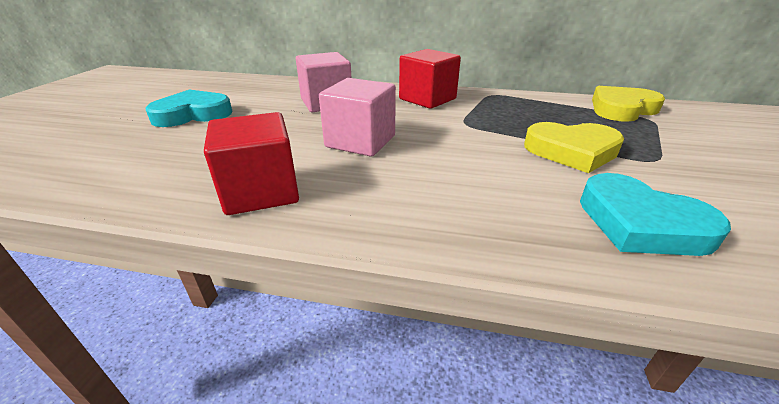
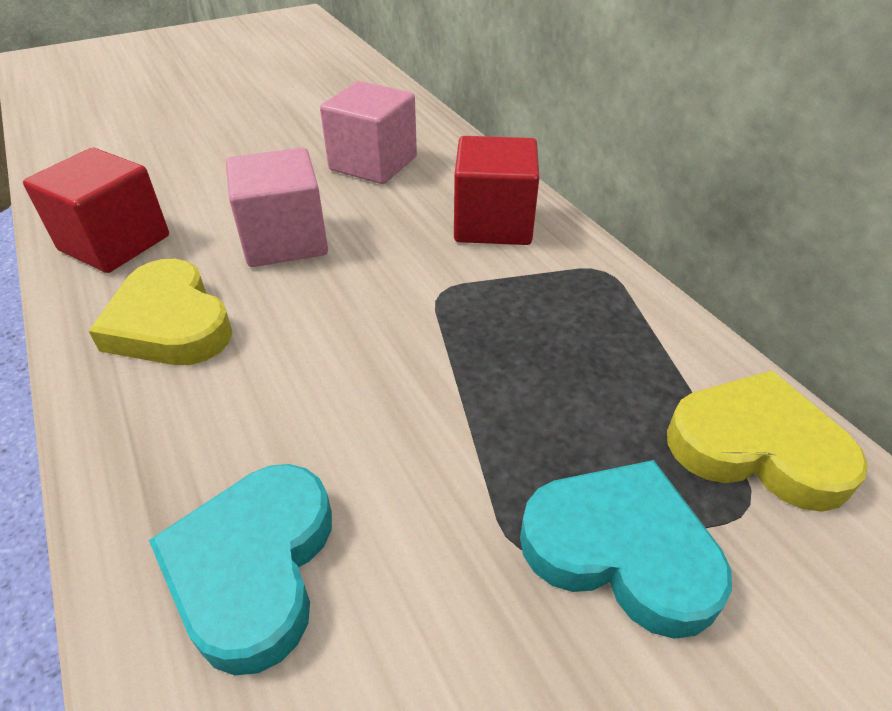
camera: 50 degrees right, 10 degrees up
(193, 114) = (244, 115): turquoise heart -> turquoise heart (621, 550)
(572, 151) = (449, 432): yellow heart -> yellow heart (170, 323)

